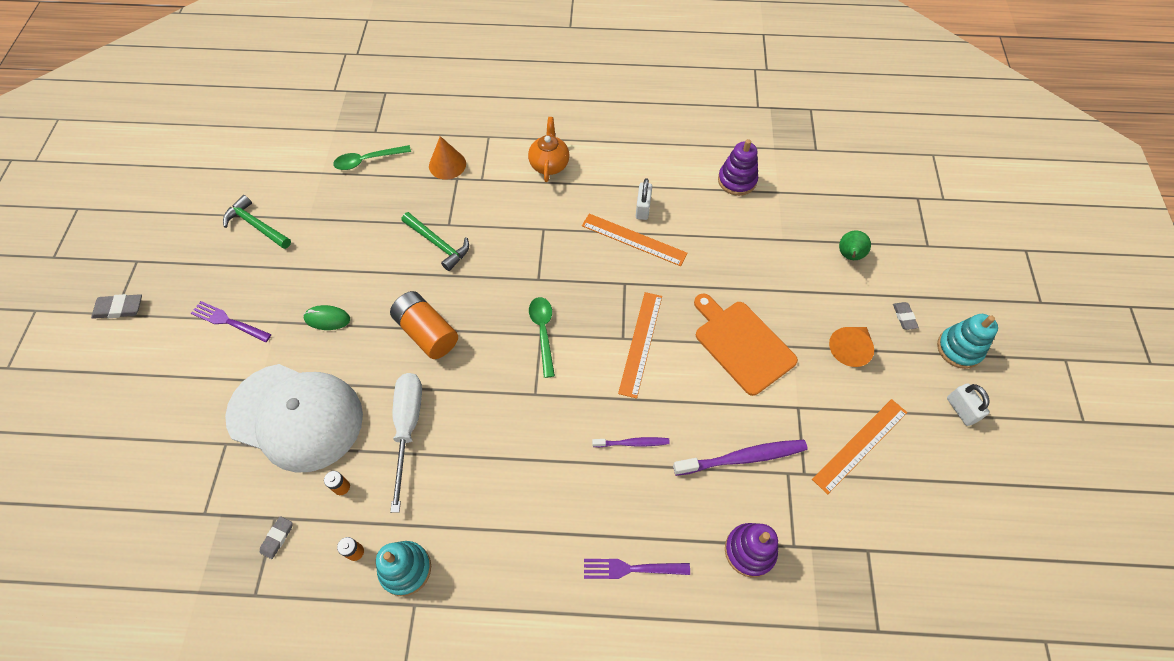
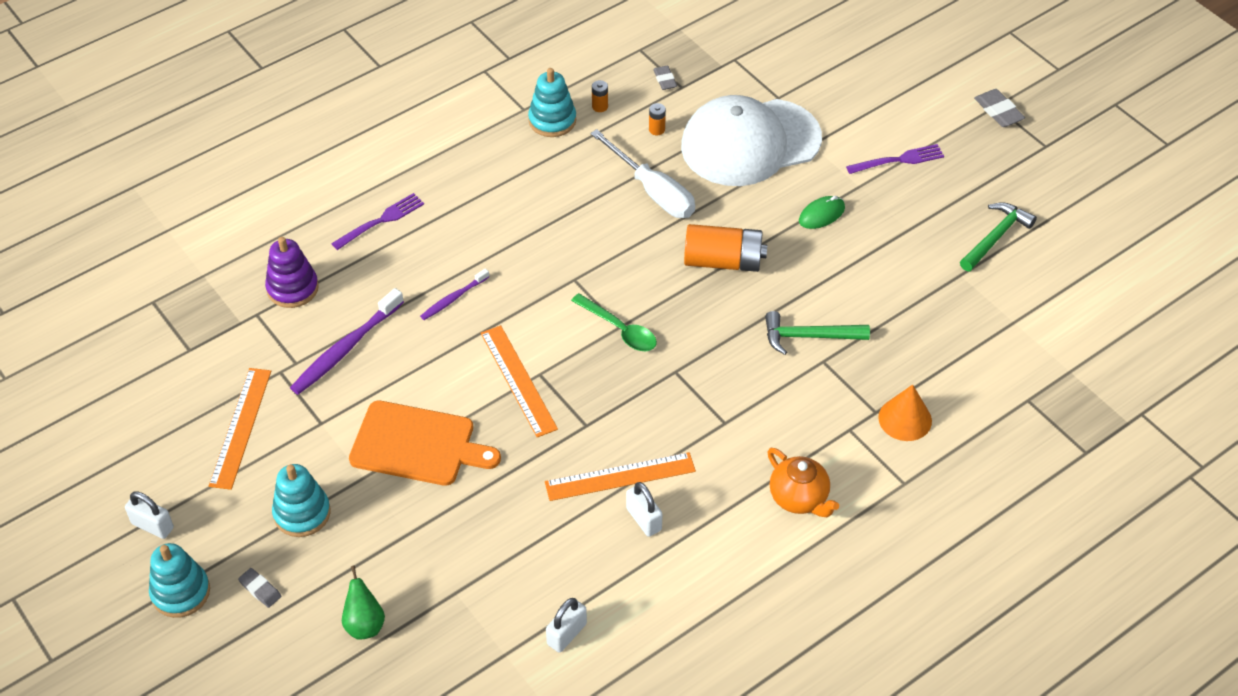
camera: 140 degrees right, 10 degrees down
(119, 308) = (998, 111): grey eraser -> grey eraser turned 75 degrees counterclockwise
(256, 225) = (995, 237): green hammer -> green hammer turned 45 degrees counterclockwise
(367, 160) = (989, 365): green spoon -> none
(737, 180) = (566, 634): purple stacking toy -> white padlock
(849, 349) = (302, 513): orange cone -> turquoise stacking toy

